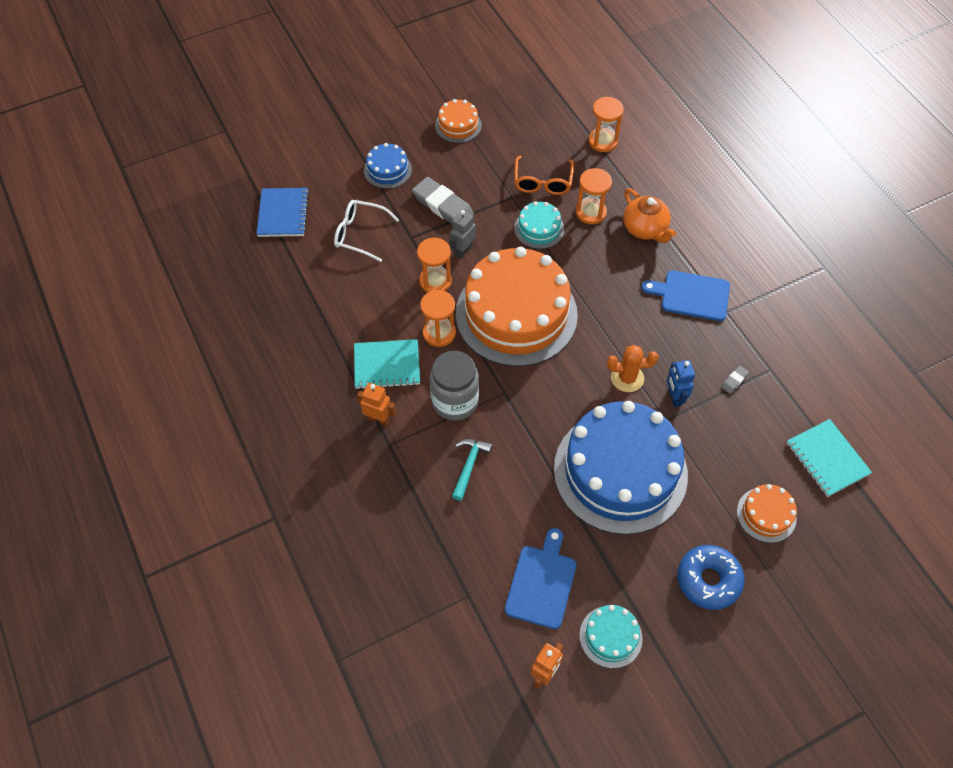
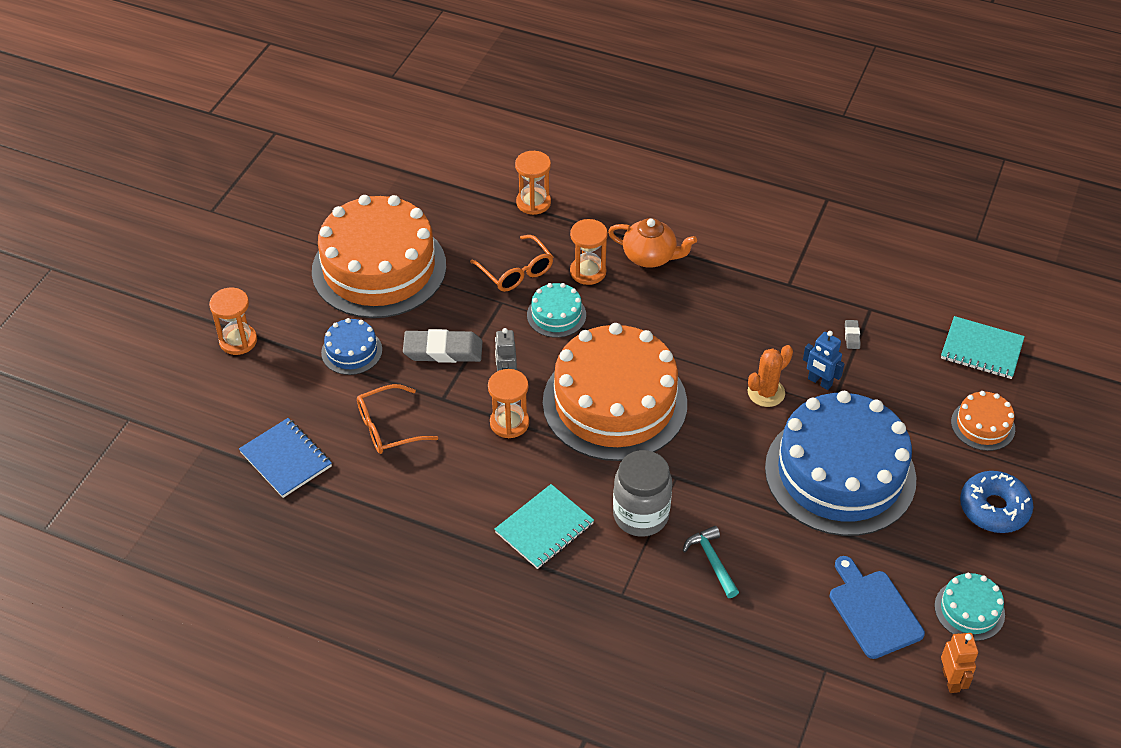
camera: 40 degrees left, 10 degrees down
(360, 234) = (388, 428): white glasses -> orange glasses
(378, 419) = (588, 580): orange robot -> none
(439, 333) = (562, 466): orange hourglass -> orange hourglass (238, 341)
(458, 125) = (379, 268): orange cake -> orange cake, size x2.32
(691, 295) = (747, 288): blue cutting board -> none

